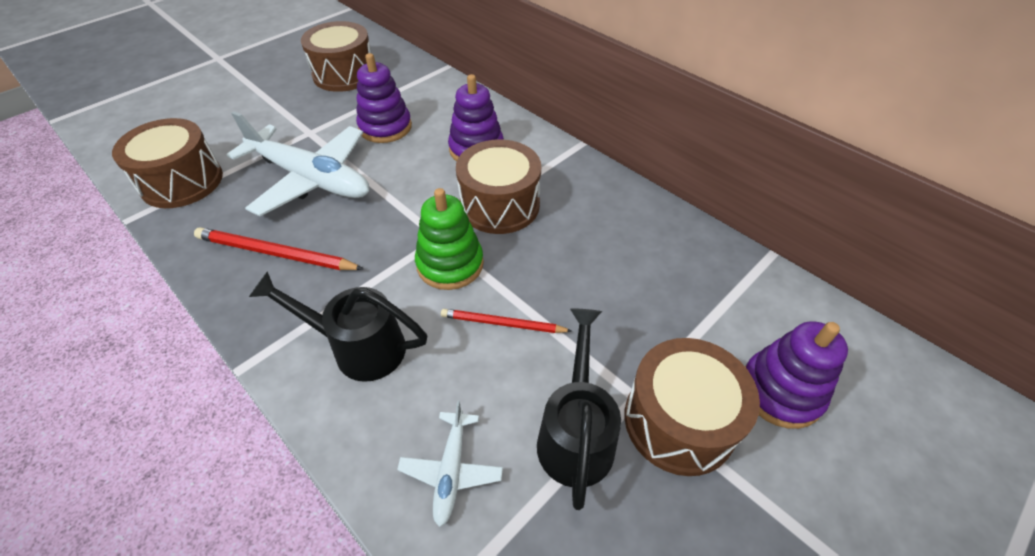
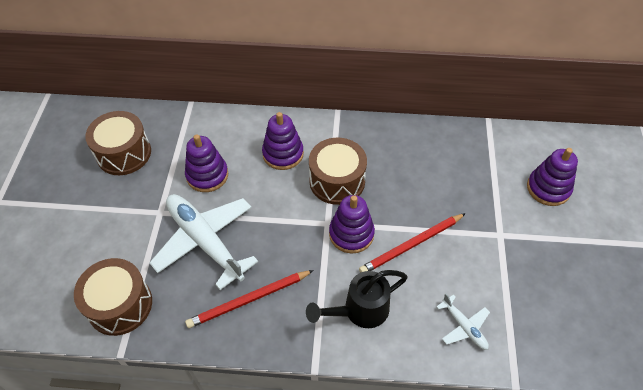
camera: 40 degrees left, 5 degrees up
(310, 178) = (205, 242): white plane -> white plane turned 120 degrees counterclockwise
(450, 264) = (351, 234): green stacking toy -> purple stacking toy
(502, 323) = (411, 245): red pencil -> red pencil, size x1.55
(576, 434) = (494, 270): black watering can -> none
(679, 421) = (525, 232): brown drum -> none

